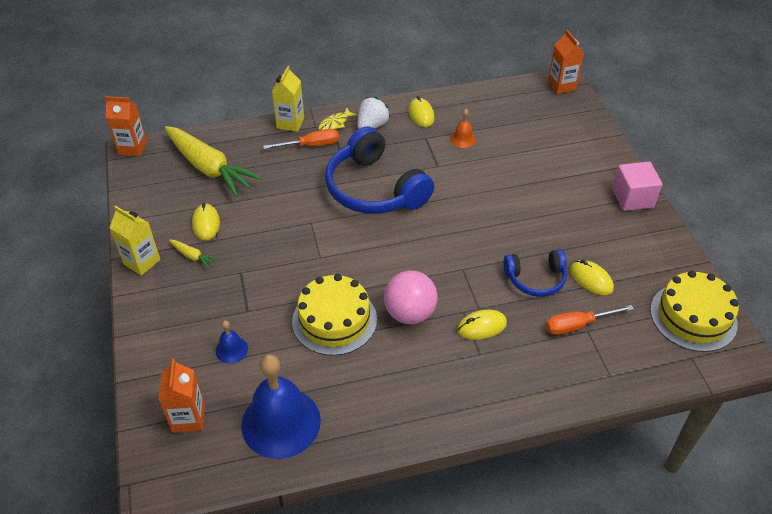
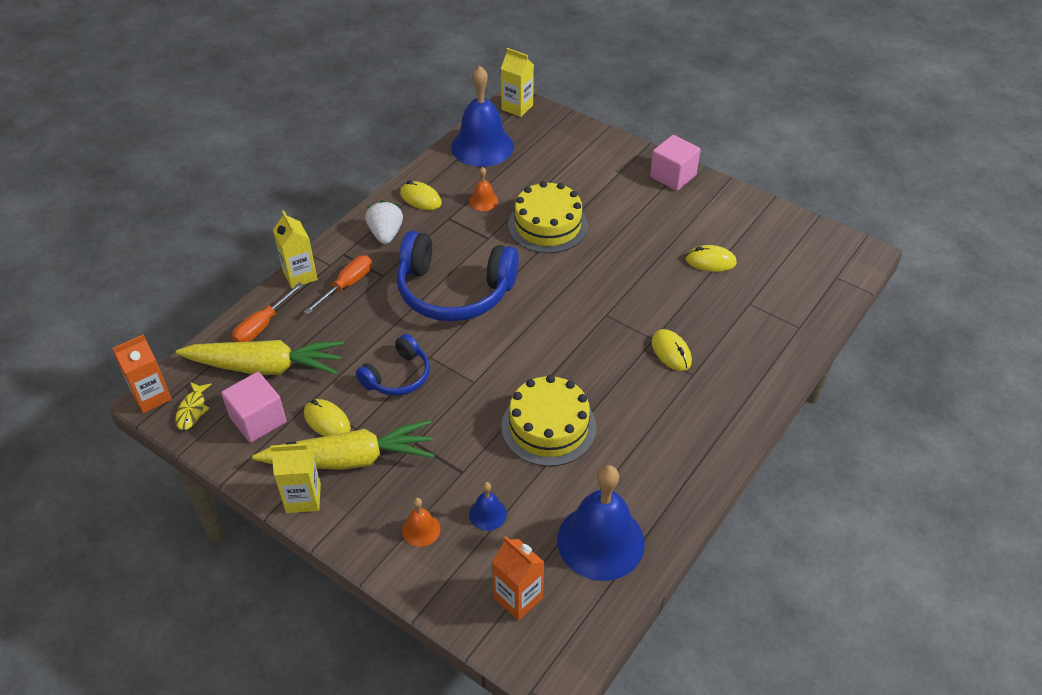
camera: 40 degrees left, 0 degrees up
(170, 198) = (258, 420): none -> pink cube
(182, 330) = (421, 529): none -> orange bell
(193, 256) = (350, 459): yellow carrot -> yellow carrot, size x2.46
(335, 123) = (346, 251): yellow fish -> yellow fish (192, 410)
(410, 313) = (604, 379): pink ball -> none
(481, 326) = (671, 352): yellow mouse -> yellow mouse turned 60 degrees counterclockwise
(504, 101) = (482, 146): none -> blue bell
(535, 279) = (670, 287): blue headphones -> blue headphones (397, 376)
(561, 86) = (517, 107): orange carton -> yellow carton
(577, 325) = (738, 304): orange screwdriver -> orange screwdriver (262, 325)
(693, 316) = (807, 245): yellow cake -> yellow cake (548, 225)

